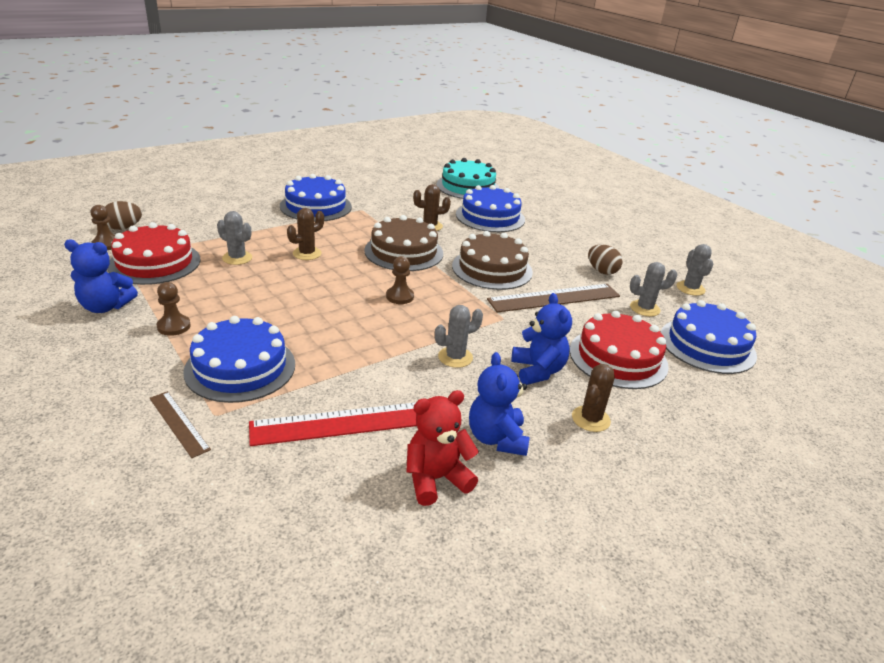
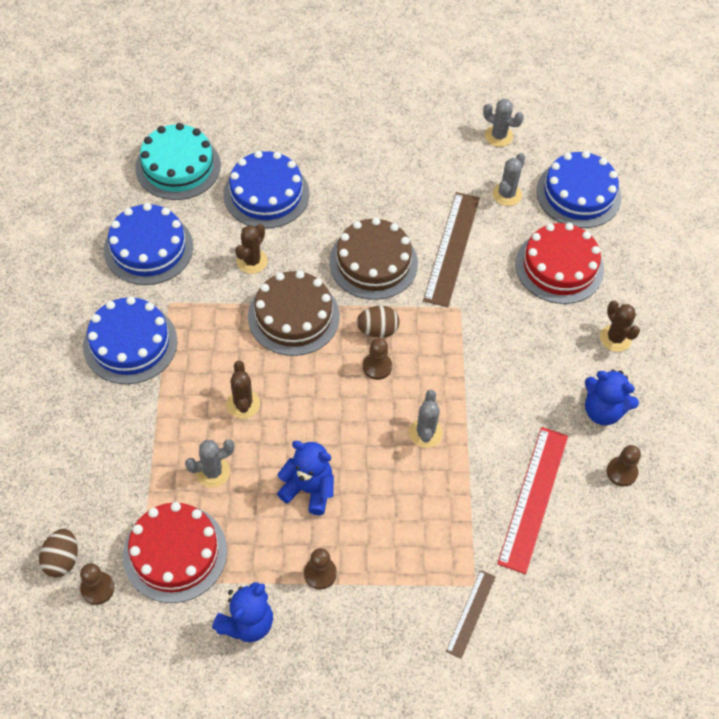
camera: 55 degrees left, 25 degrees up
(179, 423) = (471, 613): brown ruler -> brown ruler turned 60 degrees counterclockwise
(240, 367) = (418, 543): blue cake -> blue cake (148, 248)
(436, 479) = (621, 472): red teddy bear -> brown pawn
(455, 357) = (494, 378): grey cactus -> grey cactus (425, 433)
(537, 371) = (544, 333): blue teddy bear -> blue teddy bear (308, 489)
(602, 271) = (431, 179): brown egg -> brown egg (377, 330)

